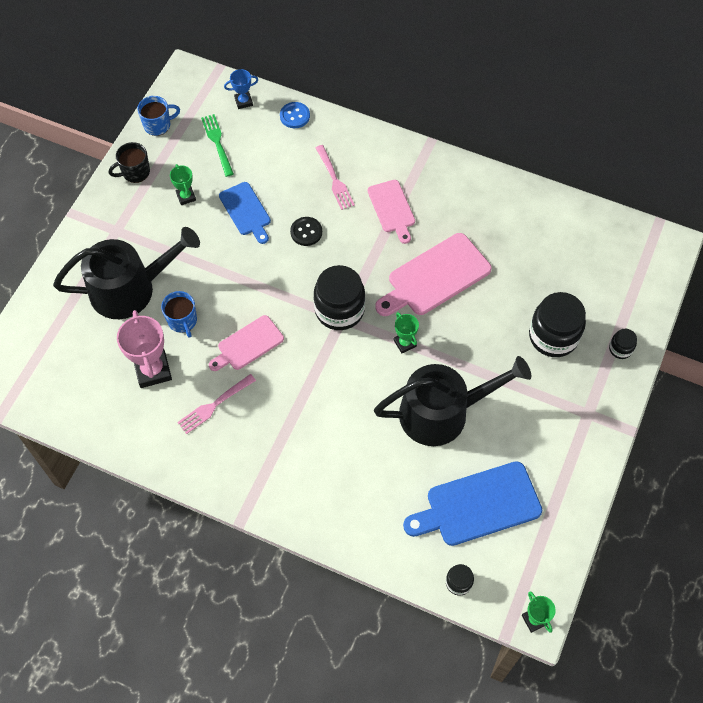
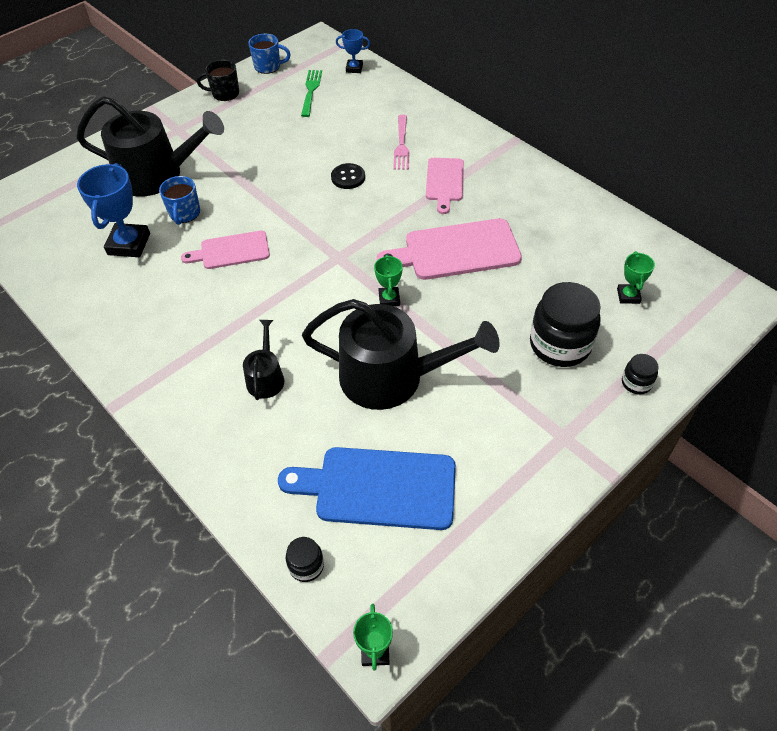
camera: 25 degrees right, 10 degrees down
(153, 370) = (129, 244): pink trophy -> blue trophy
(186, 197) = (256, 122): green trophy -> green trophy (628, 296)
(214, 405) = (163, 291): pink fork -> none
(246, 211) = (302, 146): blue cutting board -> none
(295, 116) = (394, 89): blue button -> none
(339, 310) = (339, 249): black jar -> none
(346, 450) = (266, 377): none -> black watering can

